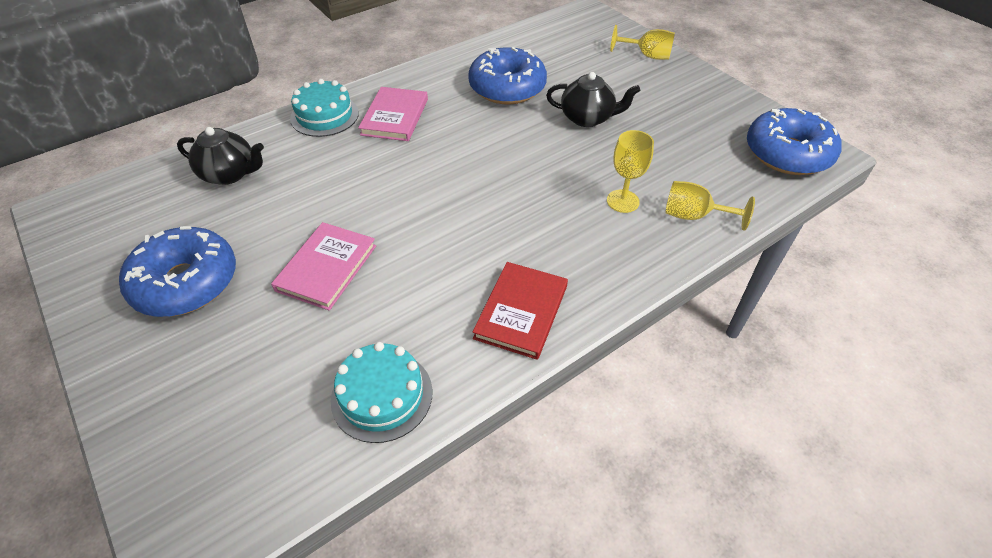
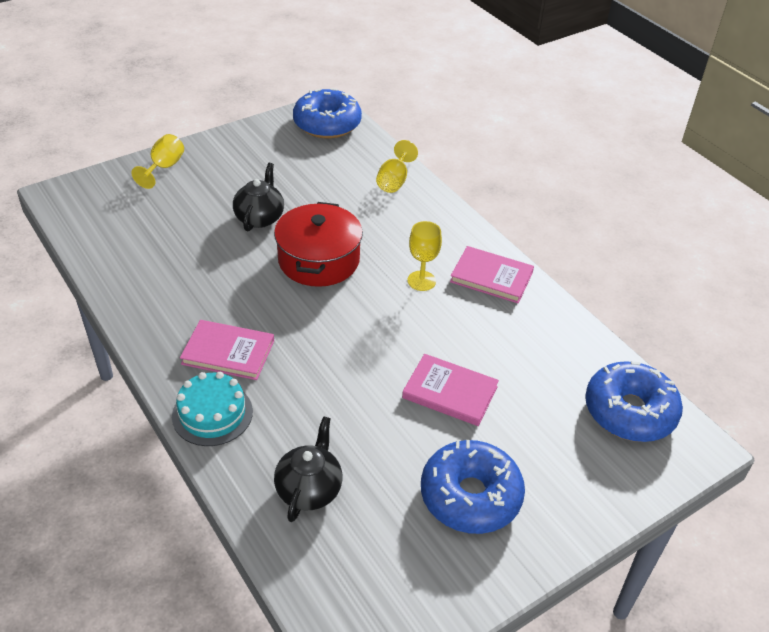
camera: 90 degrees left, 5 degrees down
(382, 395) = (571, 351): turquoise cake -> none
(507, 88) = (194, 265): blue donut -> blue donut (629, 411)
(521, 312) = (491, 277): red book -> pink book
(528, 162) = (318, 260): none -> red pot
(623, 201) = (375, 213): yellow goblet -> yellow goblet (421, 281)

